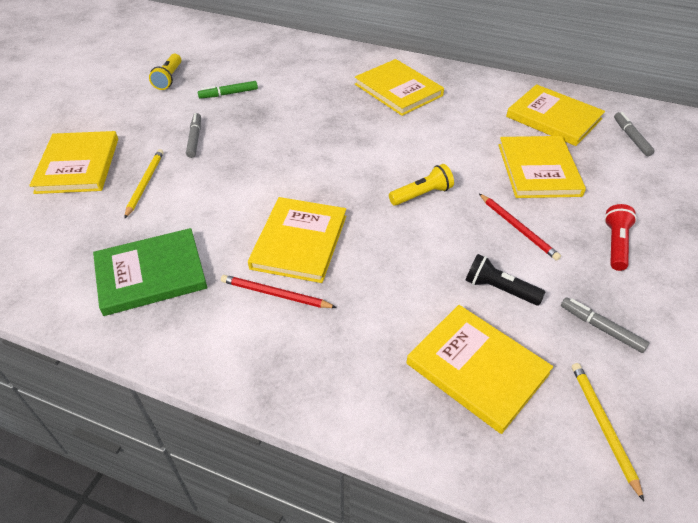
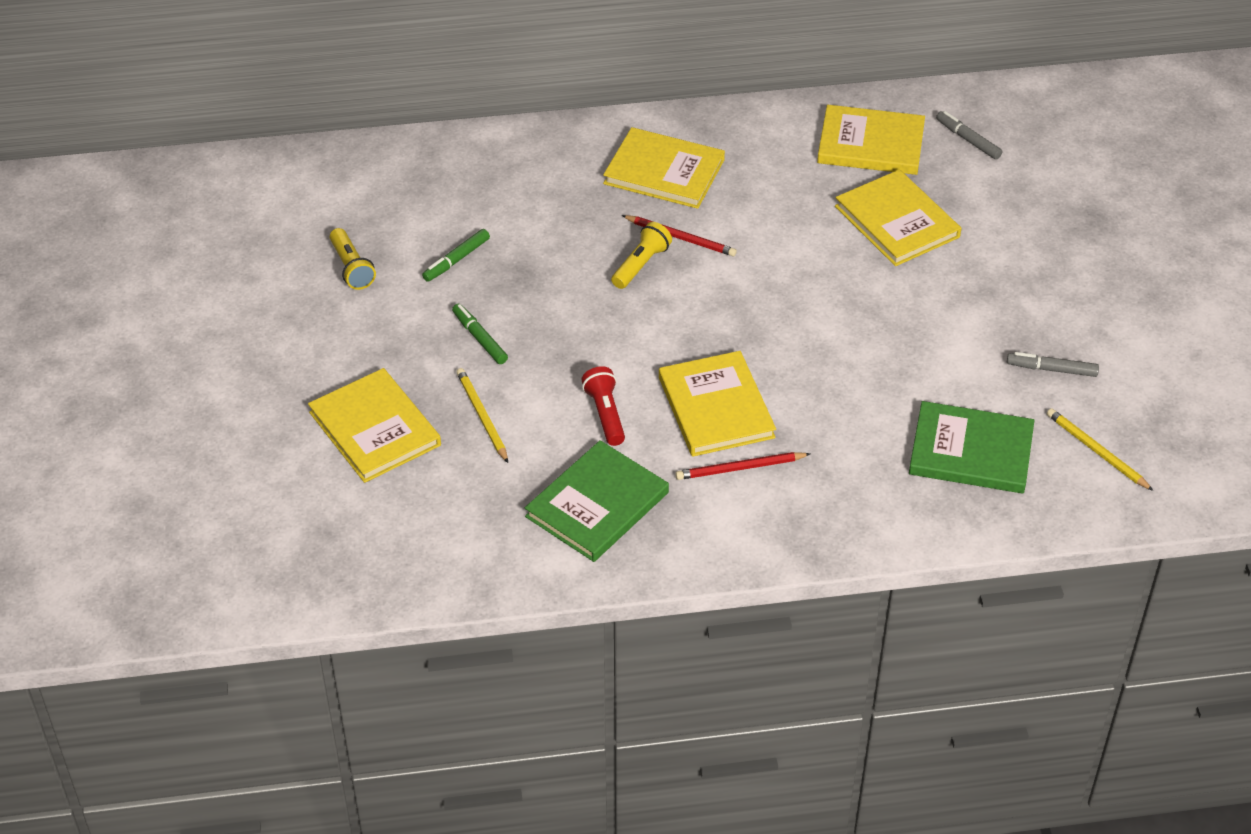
camera: 30 degrees left, 0 degrees up
(195, 139) = (479, 338): grey marker -> green marker
(422, 194) = (797, 302): yellow flashlight -> yellow flashlight (641, 265)
(477, 369) = (971, 451): yellow book -> green book
(499, 289) = (942, 372): black flashlight -> none
(517, 228) = (919, 300): red pencil -> red pencil (680, 237)
(615, 244) = (1019, 279): red flashlight -> red flashlight (605, 414)

